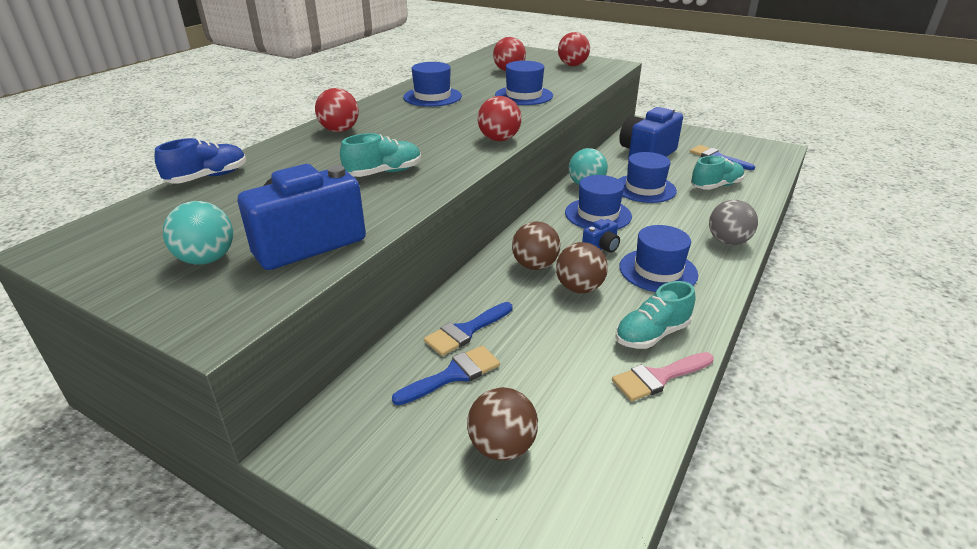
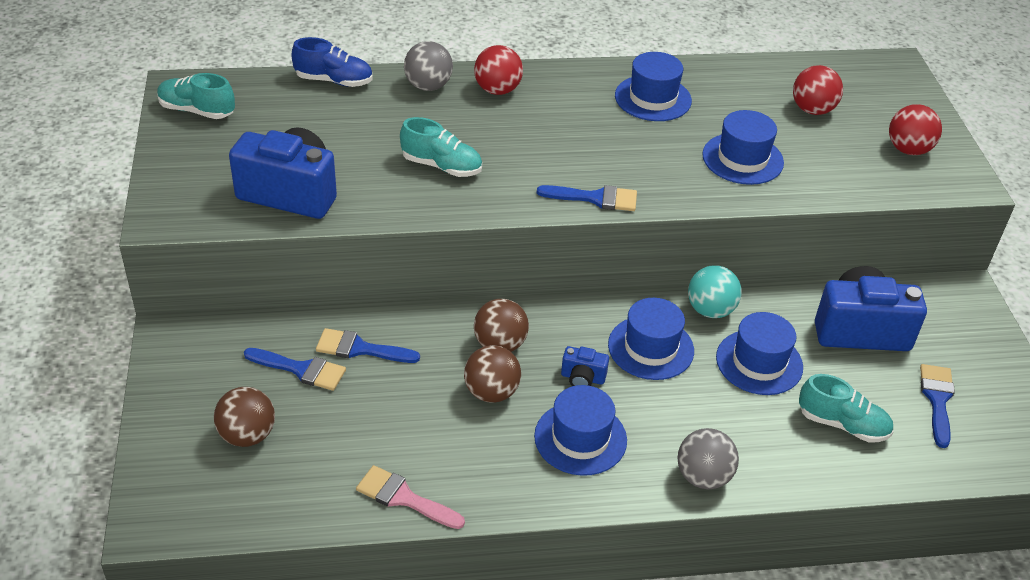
camera: 50 degrees right, 10 degrees up
(207, 259) = (227, 162): turquoise ball -> none
(289, 148) = (428, 86): none -> grey ball
(499, 139) = (595, 198): red ball -> blue brush
(652, 334) = (463, 472): turquoise shoe -> turquoise shoe (197, 111)

